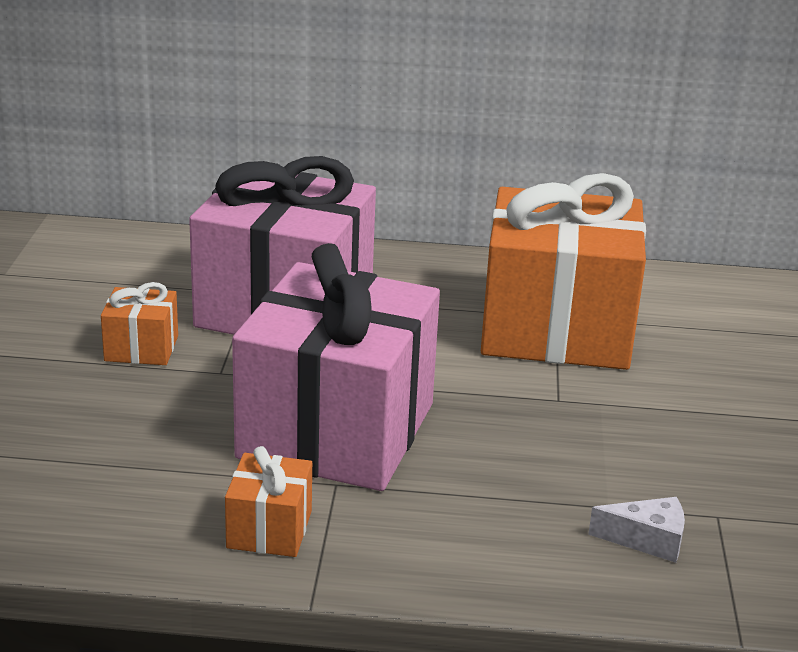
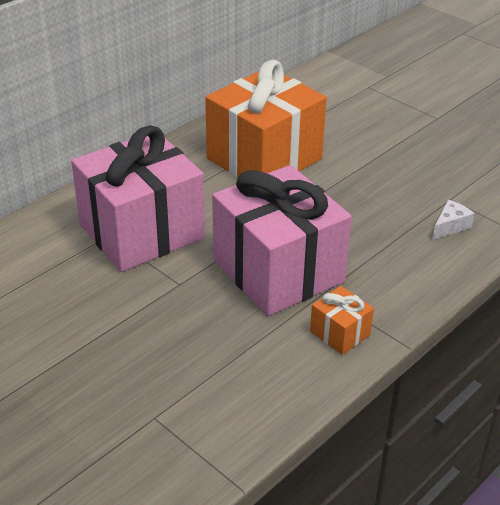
camera: 50 degrees left, 10 degrees up
(141, 348) = (121, 301): orange gift -> none

